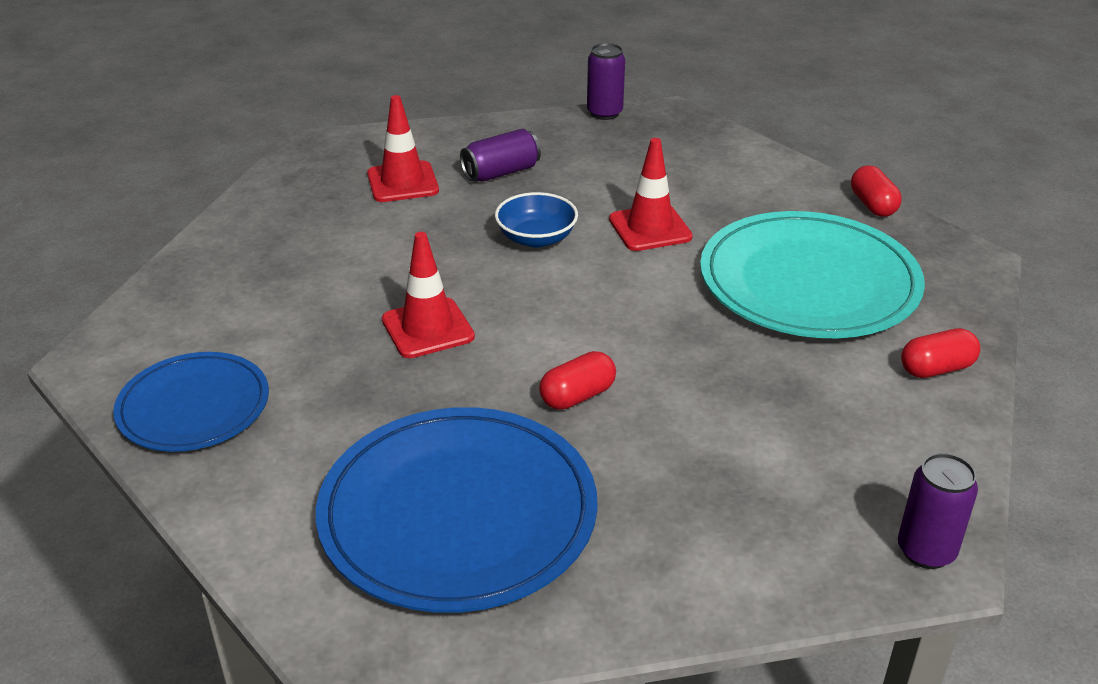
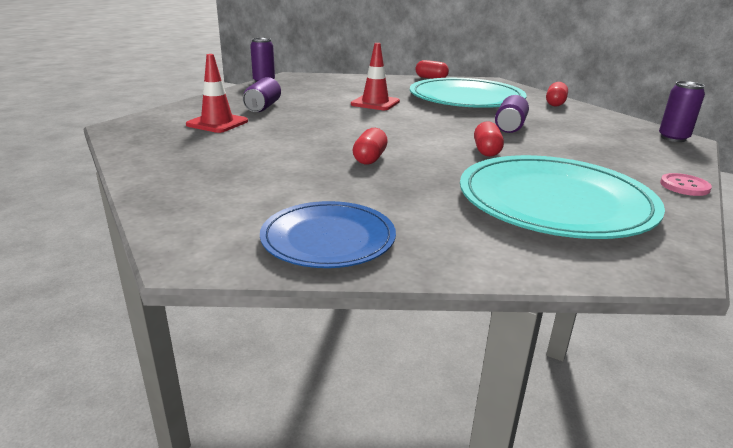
camera: 50 degrees left, 10 degrees down
(427, 328) = (370, 158): red traffic cone -> red capsule
(458, 513) = (554, 202): blue plate -> turquoise plate
(536, 238) = (337, 119): blue bowl -> none
(669, 614) = (684, 186): none -> pink button
(722, 374) = (510, 126): none -> purple can

